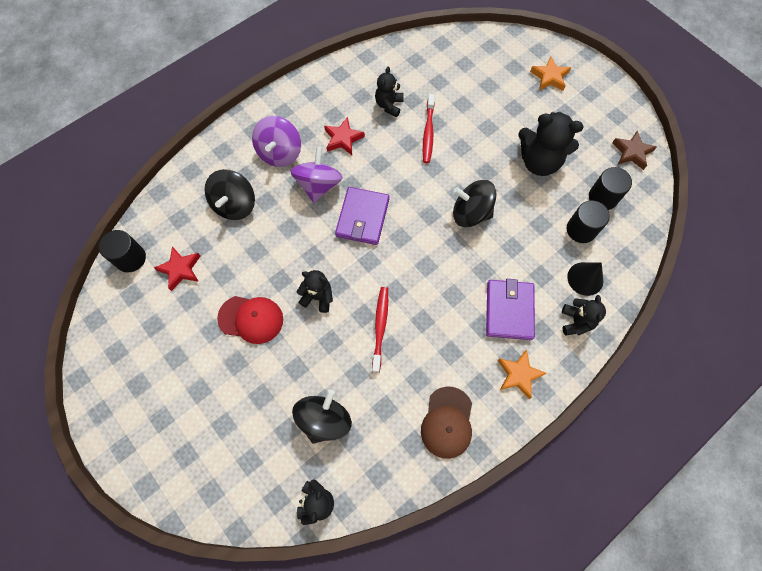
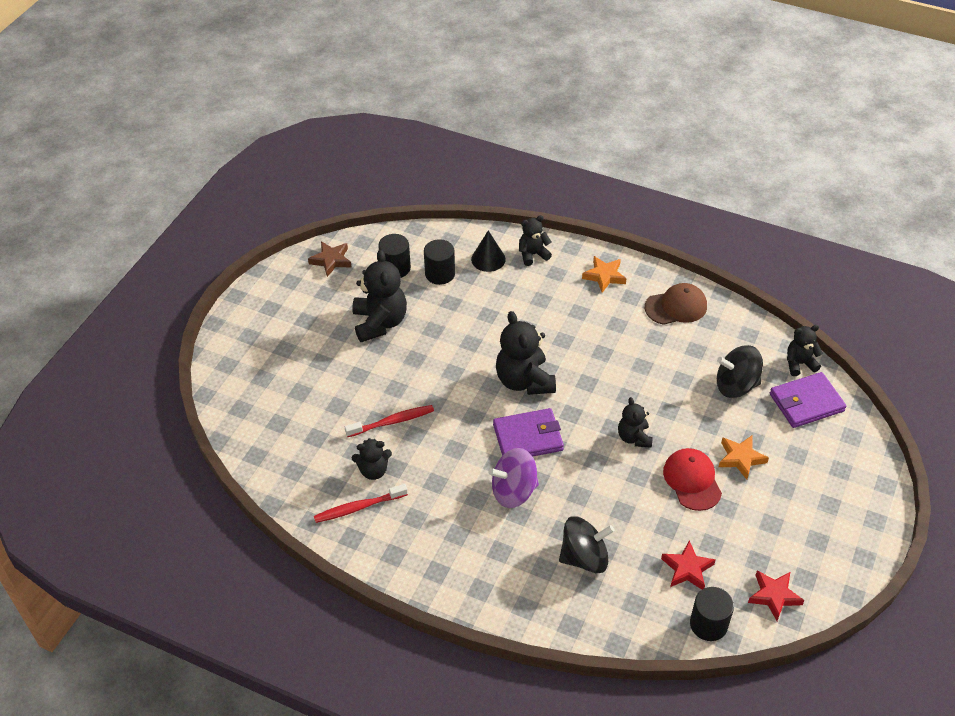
camera: 115 degrees left, 20 degrees down
(280, 153) = (495, 546): purple spinning top -> none
(343, 139) = (442, 494): red star -> red star (774, 596)
(380, 327) = (629, 379): red toothbrush -> red toothbrush (358, 507)
(422, 241) = (524, 381): none -> black teddy bear
(471, 213) = (470, 355): black spinning top -> none
(509, 310) = (552, 298): purple wallet -> purple wallet (806, 402)
(549, 77) = (263, 345): orange star -> orange star (741, 458)

